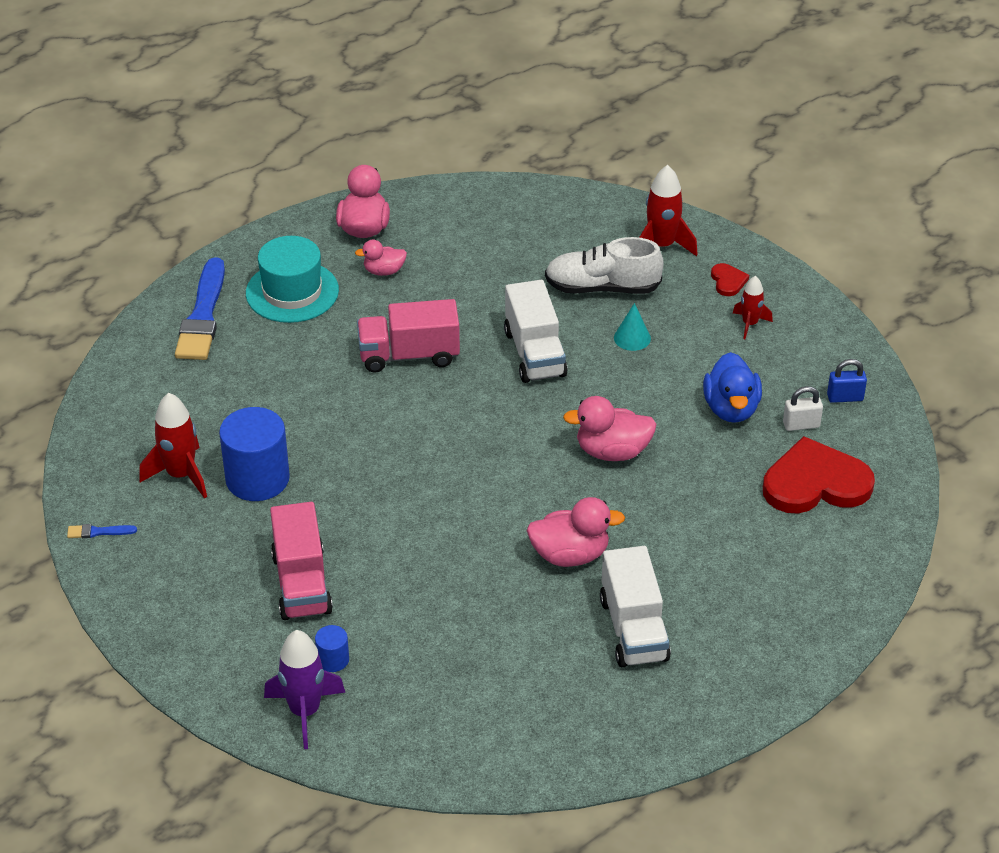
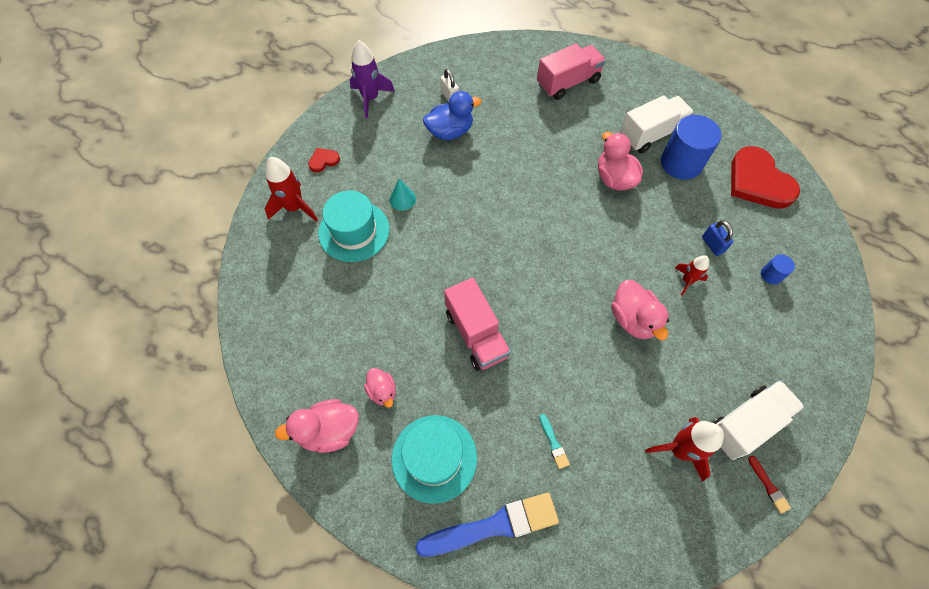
camera: 110 degrees left, 20 degrees up
(98, 532) = (768, 486): blue brush -> red brush
(251, 380) = (553, 443): none -> turquoise brush
(257, 479) = (652, 389): blue cylinder -> blue cylinder (681, 163)
(301, 583) = (726, 318): pink truck -> pink truck (568, 83)
(305, 711) = (817, 275): purple rocket -> purple rocket (370, 98)
(534, 353) = (441, 252): white truck -> white truck (745, 424)
(602, 288) = (354, 231): white shoe -> turquoise hat
(612, 451) = (516, 181): pink duck -> pink duck (633, 319)
(749, 324) = (365, 140): red rocket -> red rocket (687, 281)
(815, 483) = (495, 81): red heart -> red heart (758, 181)
(845, 397) = (417, 82): blue padlock -> blue padlock (712, 245)

